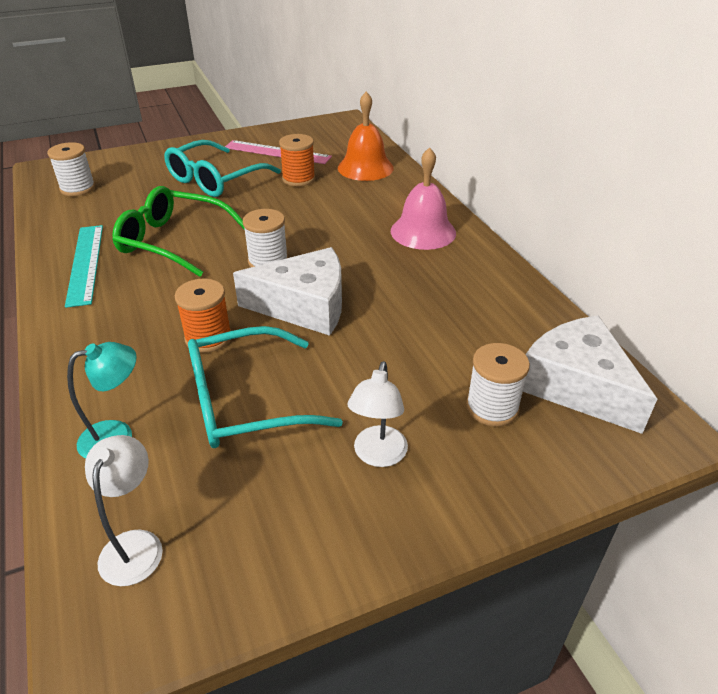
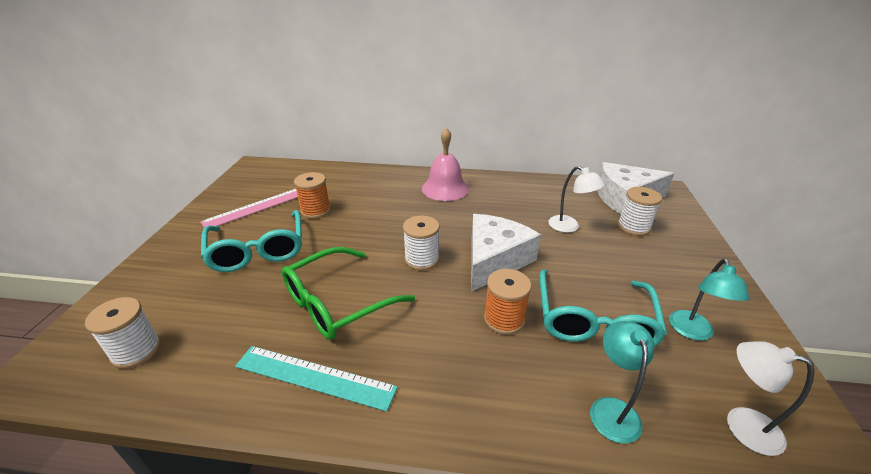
camera: 60 degrees left, 5 degrees down
(276, 492) = (692, 332): none -> turquoise lamp
(365, 168) = (337, 180): orange bell -> none
(378, 456) = (665, 279): white lamp -> white lamp (569, 227)

